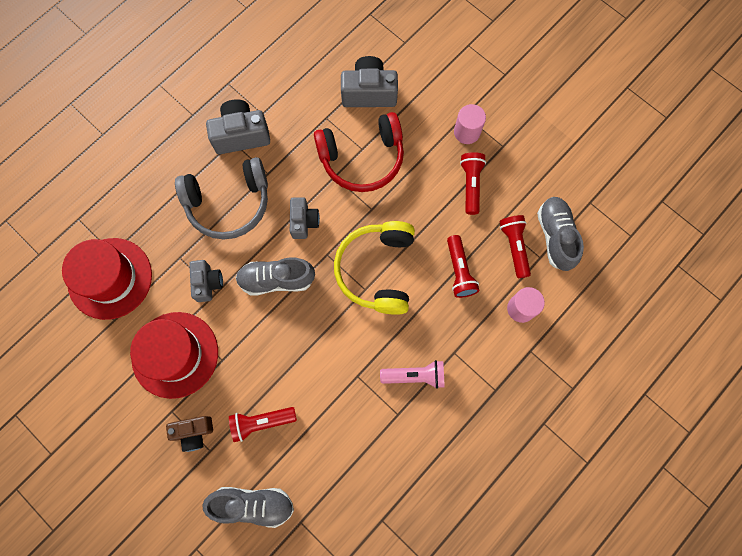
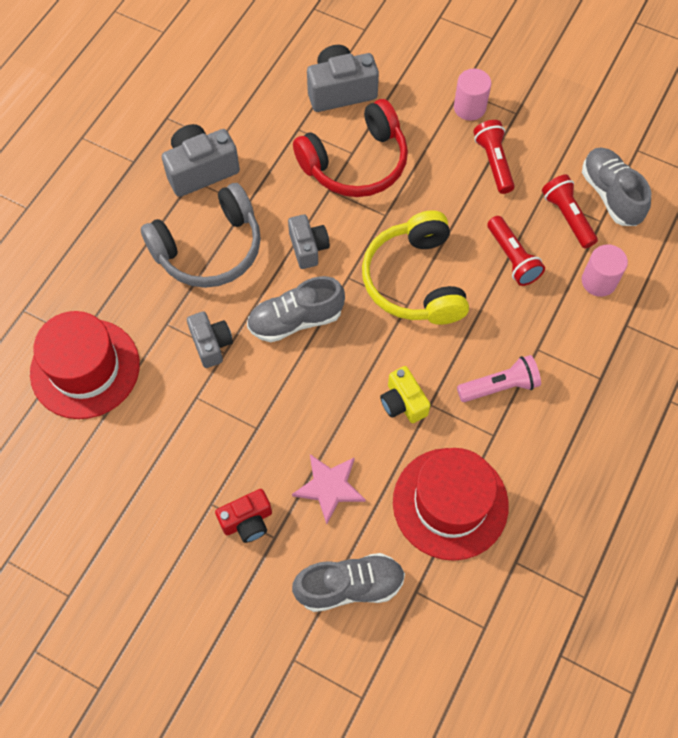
camera: 15 degrees left, 10 degrees down
(175, 354) = (195, 436): red hat -> red hat (450, 503)
(194, 432) = (247, 521): brown camera -> red camera
(261, 422) = (329, 487): red flashlight -> pink star
(337, 369) = (403, 403): none -> yellow camera

